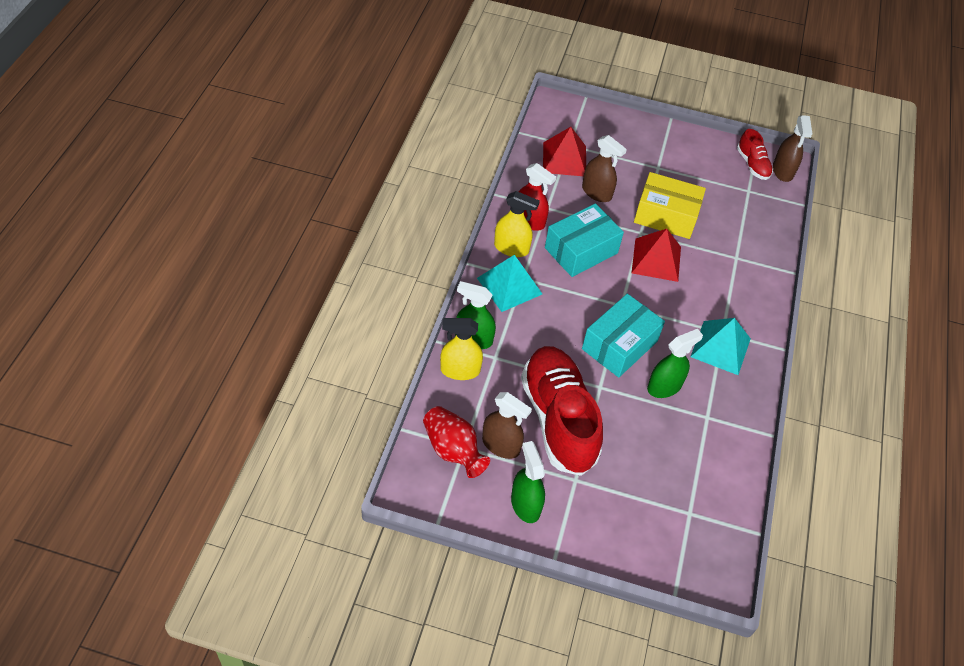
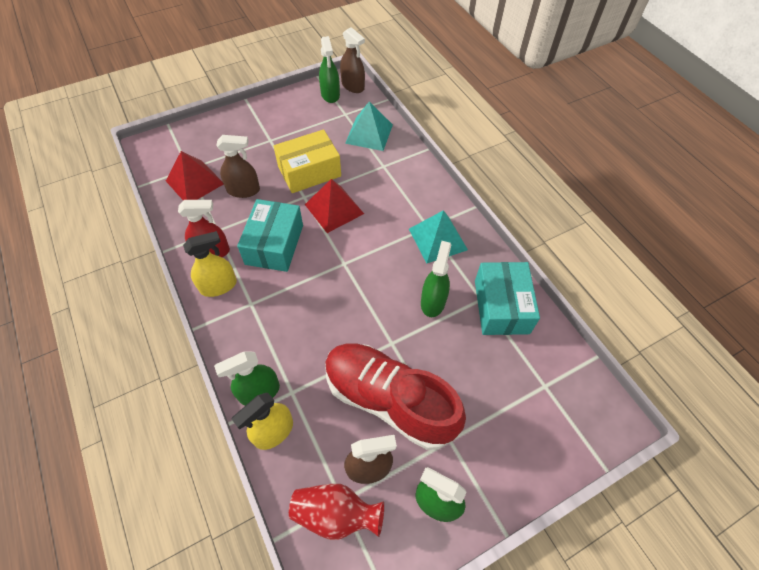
camera: 40 degrees left, 5 degrees up
(509, 286) = (246, 319): turquoise pyramid -> turquoise pyramid (369, 133)
(619, 345) = (372, 296): turquoise box -> turquoise box (501, 306)
(752, 164) = (330, 94): red shoe -> green spray bottle

